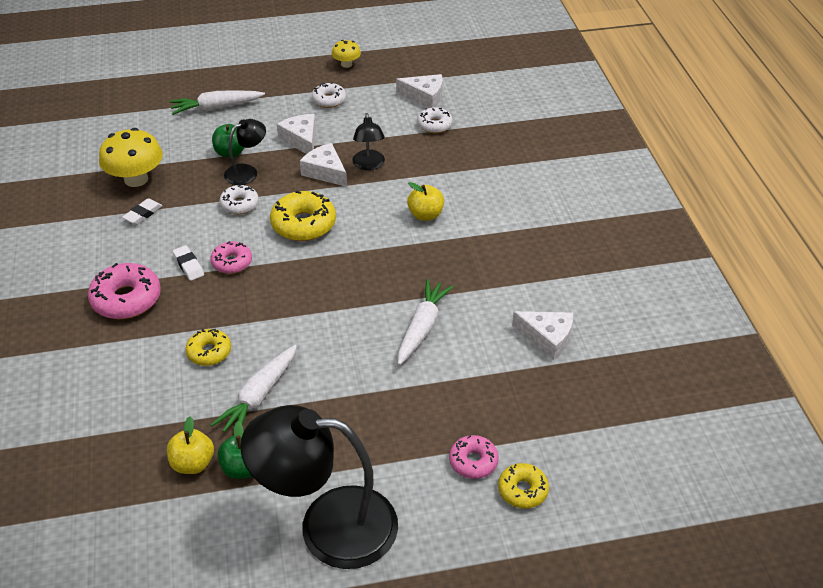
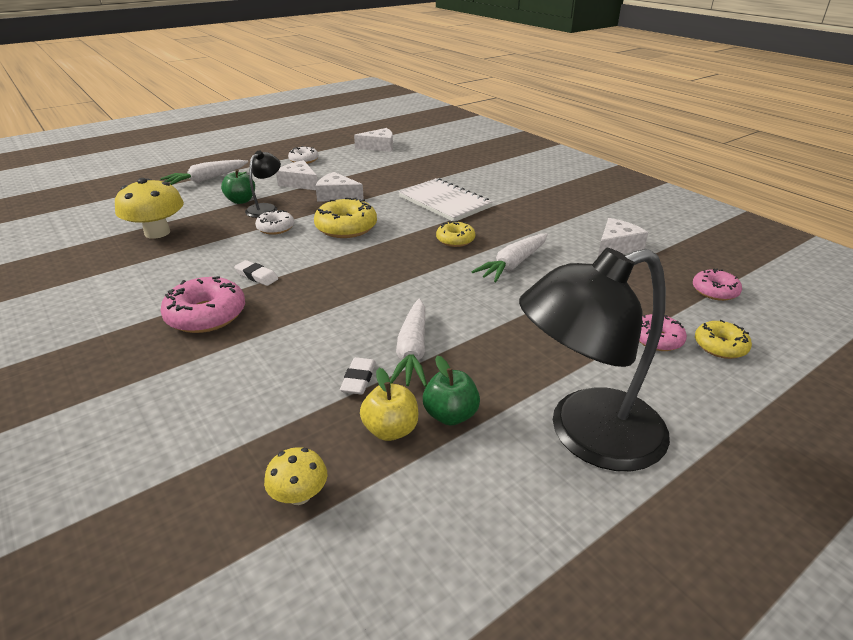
camera: 25 degrees left, 10 degrees down
(143, 214) = (181, 253): white eraser -> white eraser (358, 379)
(209, 352) = (330, 332): yellow donut -> yellow donut (455, 240)
(232, 262) = (299, 264): pink donut -> pink donut (714, 291)
(346, 64) = (301, 142): yellow mushroom -> yellow mushroom (299, 495)
(369, 165) = (370, 186): black lamp -> none
(422, 327) = (513, 264): white carrot -> white carrot turned 135 degrees counterclockwise
(425, 215) = (444, 202): yellow apple -> white notebook
(434, 125) = (401, 158): white donut -> none
(547, 338) = (616, 247): white cheese -> white cheese turned 45 degrees counterclockwise

